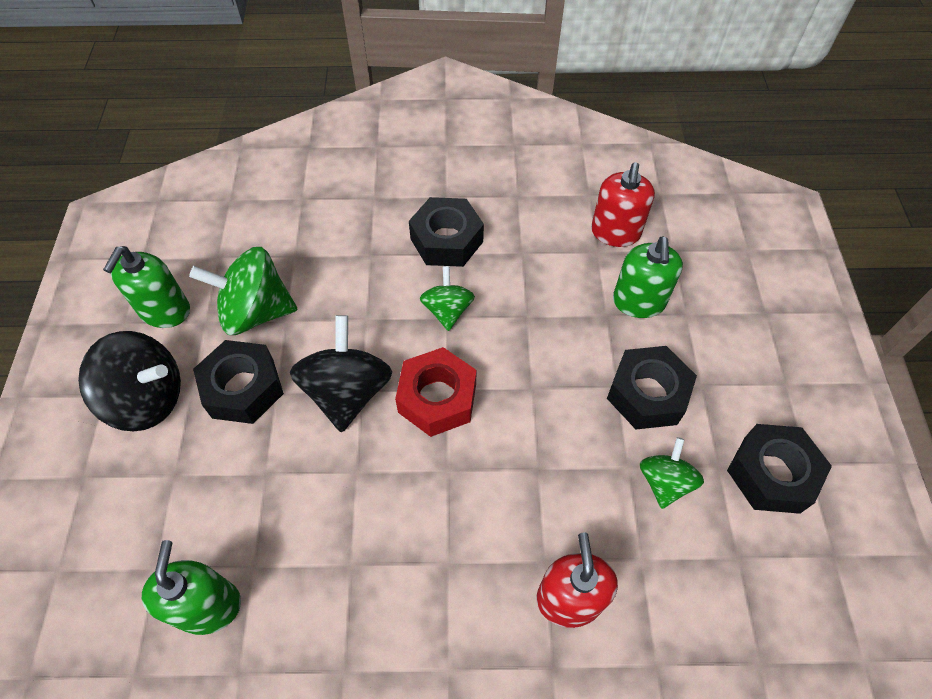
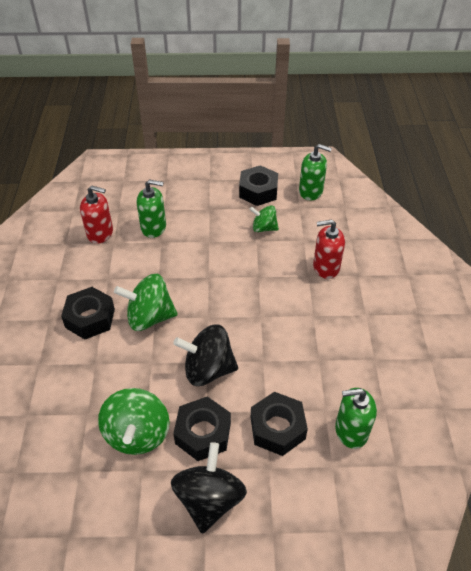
camera: 90 degrees left, 10 degrees down
(165, 311) = (129, 503): green soap dispenser -> green soap dispenser (311, 191)
(437, 398) = (214, 321): red nut -> none
(447, 310) = (149, 317): green spinning top -> green spinning top, size x1.67
(647, 394) = (214, 229): black nut -> black nut (277, 428)

